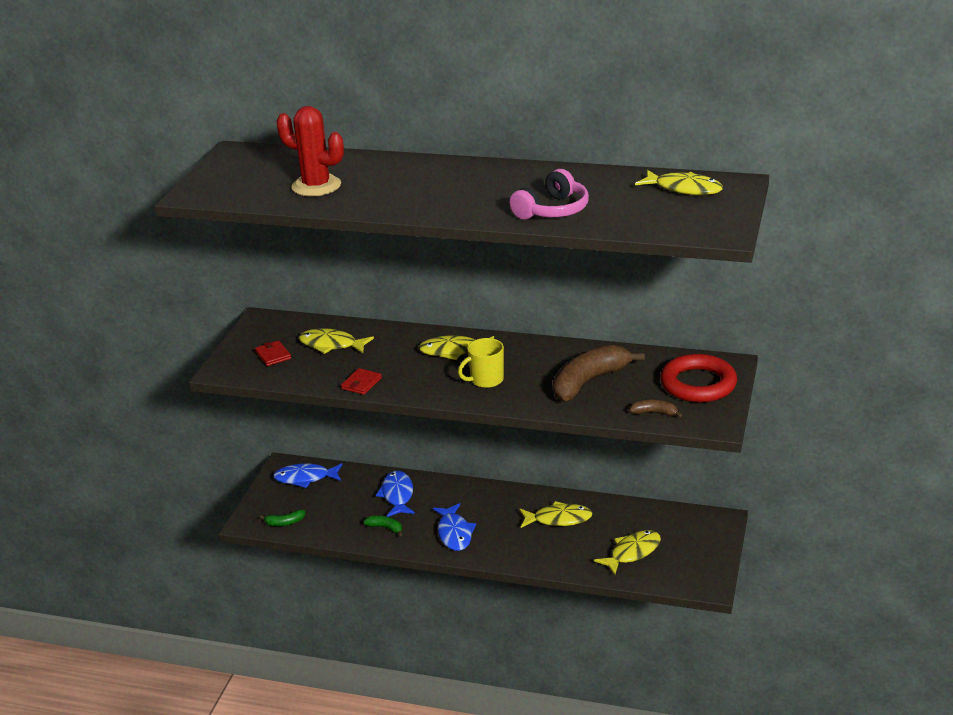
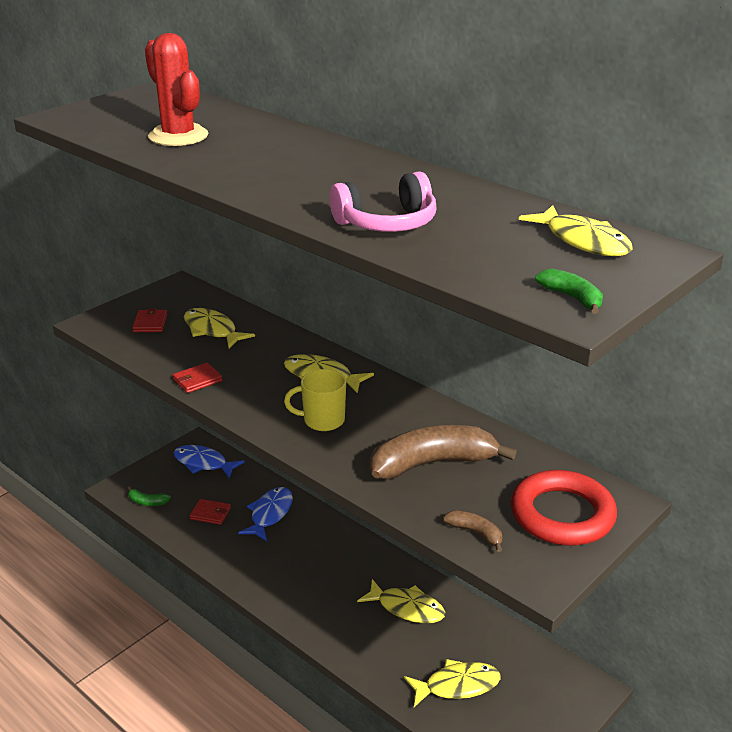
camera: 25 degrees right, 0 degrees up
(347, 512) = (210, 513): none -> red wallet
(385, 528) = (230, 545): green banana -> green banana (572, 298)
(454, 533) = (289, 579): blue fish -> none

